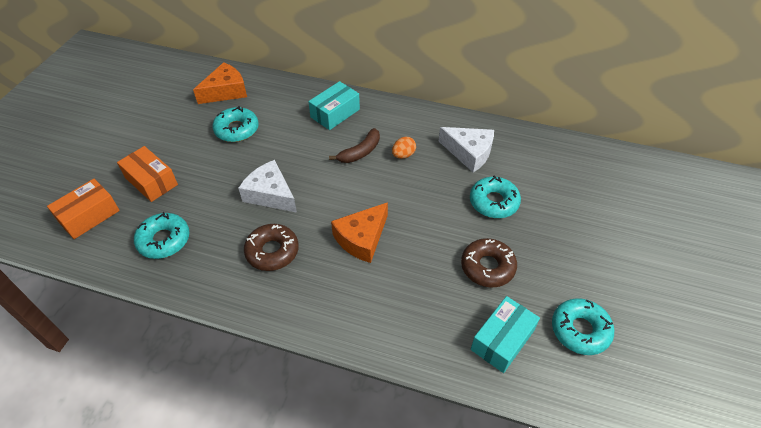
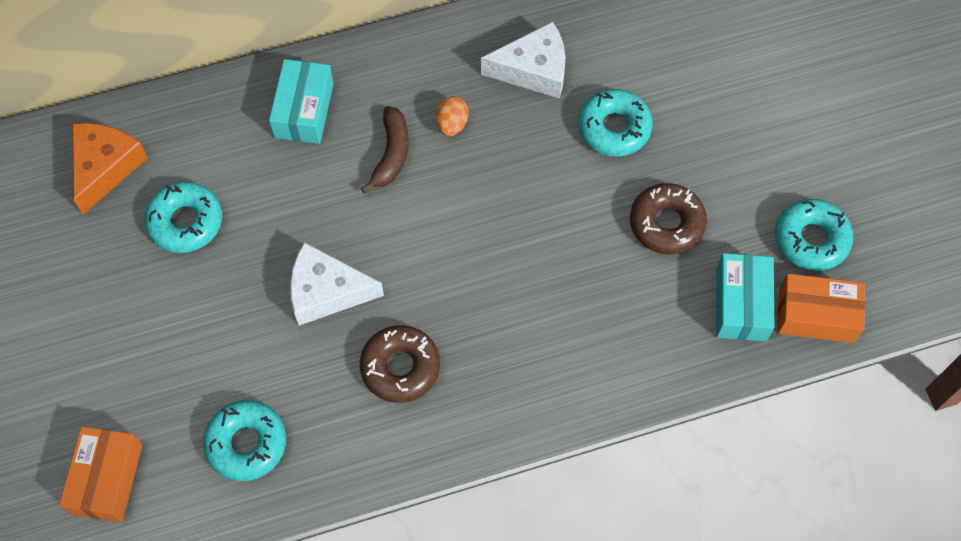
camera: 35 degrees left, 15 degrees up
(151, 181) = (142, 376): orange box -> orange box (816, 315)
(362, 238) = (495, 279): orange cheese -> none

